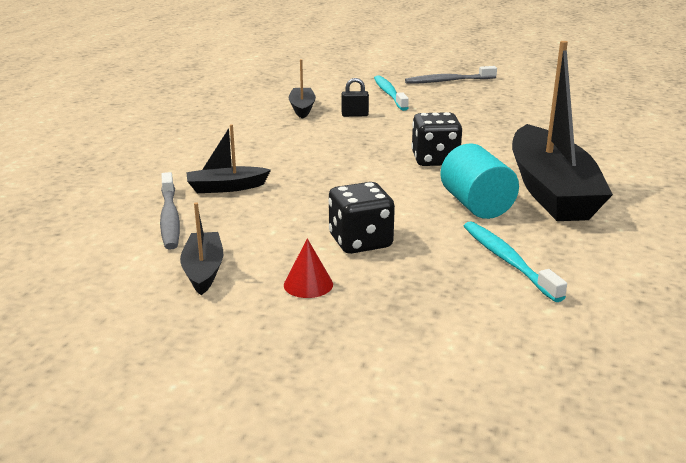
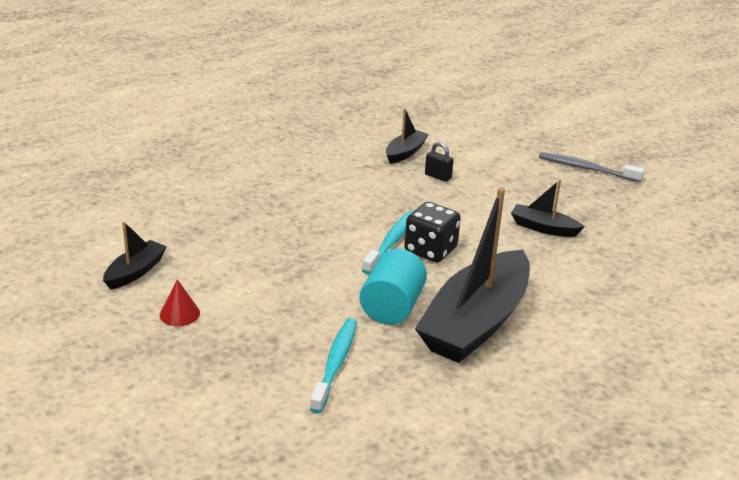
camera: 35 degrees right, 5 degrees up
(170, 218) = (170, 220): grey toothbrush -> none
(226, 187) = (240, 209): black boat -> black boat (543, 228)
(360, 242) = (260, 298): black dice -> none
(389, 94) = (505, 164): turquoise toothbrush -> turquoise toothbrush (391, 242)

